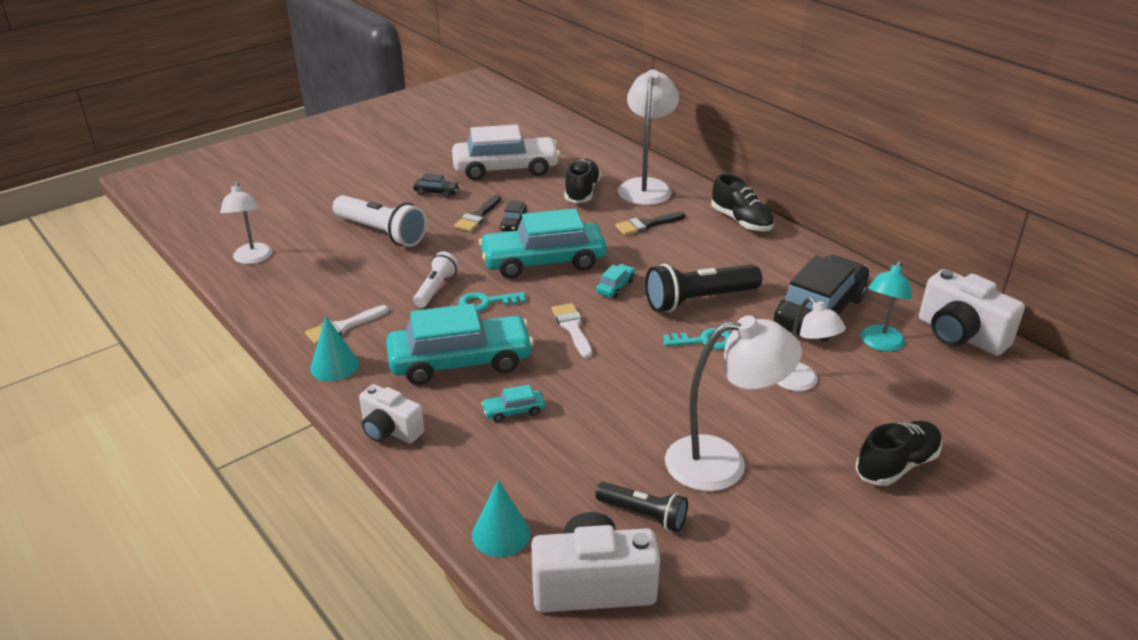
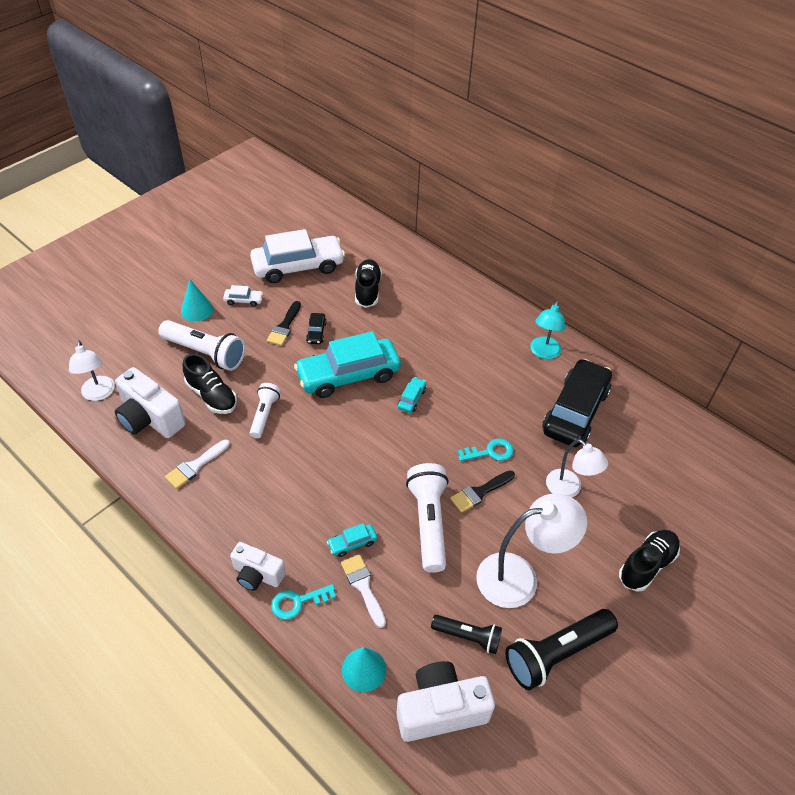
camera: 10 degrees left, 15 degrees up
(334, 366) = (197, 510): turquoise cone -> turquoise cone (197, 310)
(437, 192) = (244, 300): black car -> white car
(460, 362) = (300, 495): turquoise car -> none
(486, 302) = (309, 426): turquoise key -> turquoise key (298, 602)
(572, 328) = (384, 448): white brush -> white brush (363, 587)
(614, 400) = (428, 522): none -> white flashlight
(646, 186) = (420, 279): white lamp -> none
(647, 225) = (427, 325): black brush -> black brush (480, 492)
(699, 300) = (480, 407): black flashlight -> black flashlight (556, 653)
(741, 221) = (502, 314): black shoe -> black shoe (212, 396)
(879, 344) = (623, 441): turquoise lamp -> turquoise lamp (543, 353)
(960, 335) = (682, 426): white camera -> white camera (150, 418)

